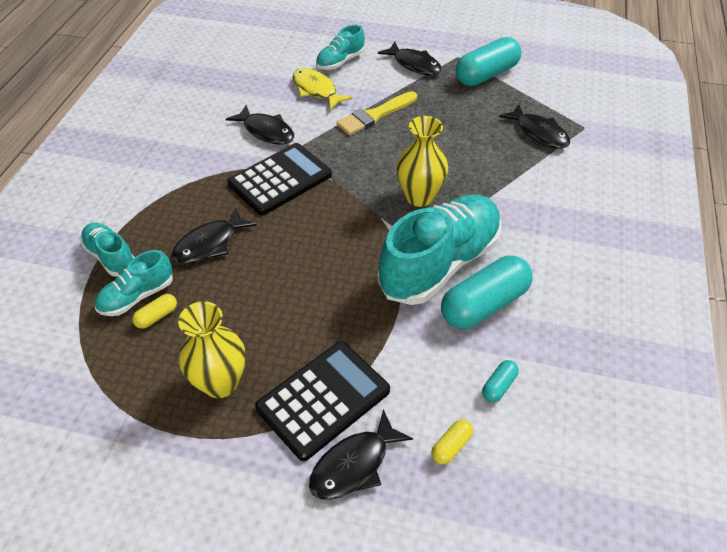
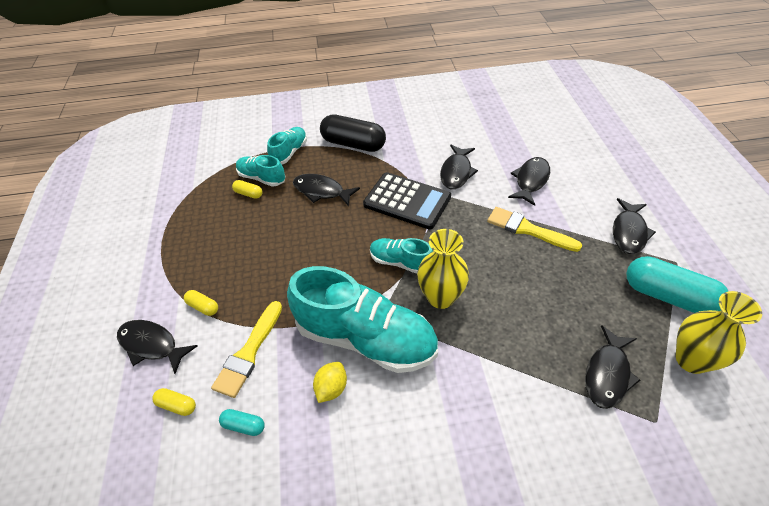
camera: 70 degrees right, 0 degrees up
(150, 194) = (353, 144): none -> black capsule
(220, 383) = (204, 246): yellow vase -> yellow vase (691, 360)
(316, 90) = (530, 181): yellow fish -> black fish
(323, 399) = (203, 307): black calculator -> yellow capsule
(340, 61) = (584, 180): turquoise shoe -> turquoise shoe (400, 262)
(412, 364) = (249, 352): none -> yellow brush
(484, 304) = (331, 388): turquoise capsule -> yellow lemon

